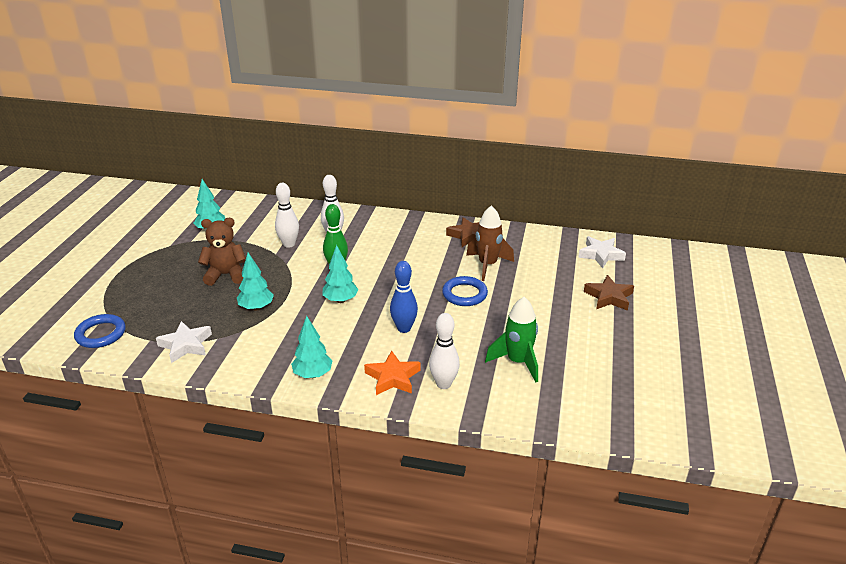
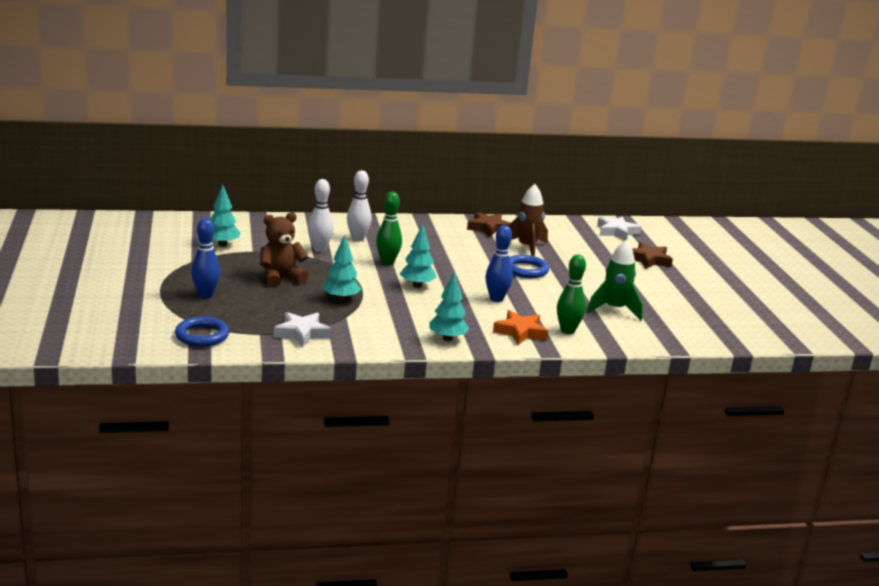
camera: 25 degrees left, 10 degrees down
(146, 286) = (205, 295): none -> blue bowling pin
(443, 384) = (567, 331): white bowling pin -> green bowling pin

